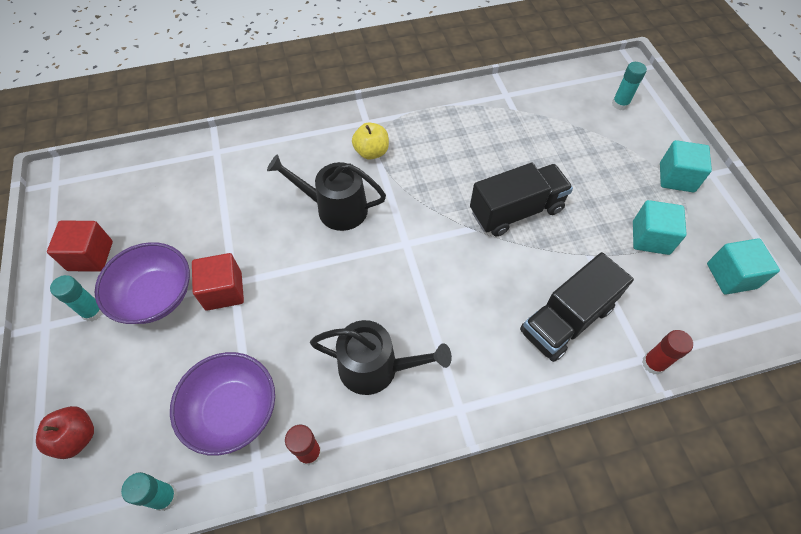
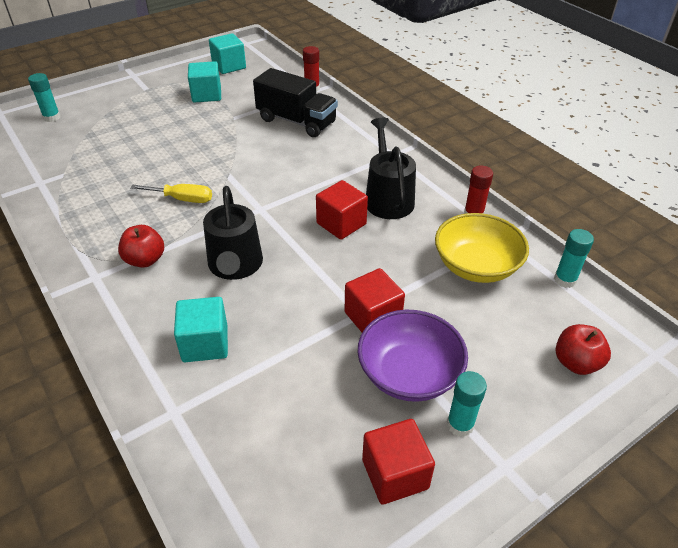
camera: 110 degrees left, 15 degrees down
(232, 411) = (476, 266): purple bowl -> yellow bowl
(353, 306) = (341, 224): none -> red cube
(371, 152) = (145, 260): yellow apple -> red apple
(444, 186) = (182, 199): none -> yellow screwdriver
(516, 211) = (200, 155): black truck -> none
(676, 177) = (141, 88): turquoise cube -> turquoise cube (205, 343)

